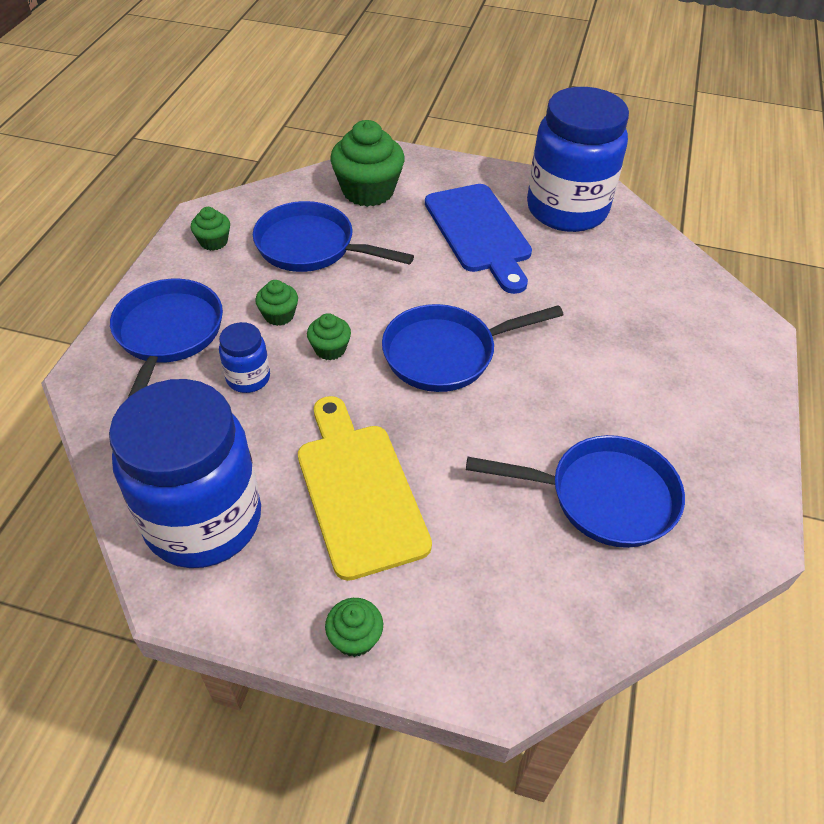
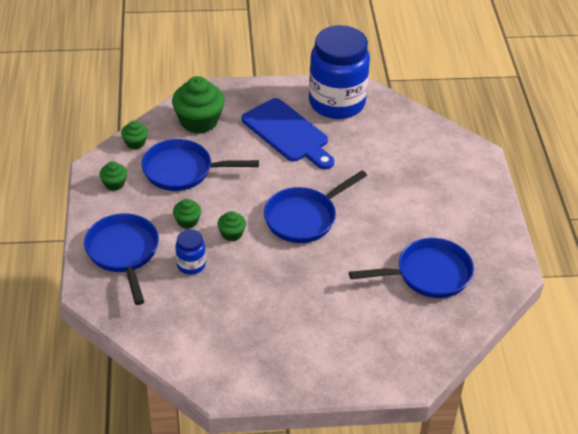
camera: 20 degrees left, 5 degrees down
(203, 520) = (213, 350): blue jar -> none
(355, 637) = (328, 381): green cupcake -> green cupcake (135, 143)
(359, 491) = (292, 309): yellow cutting board -> none

